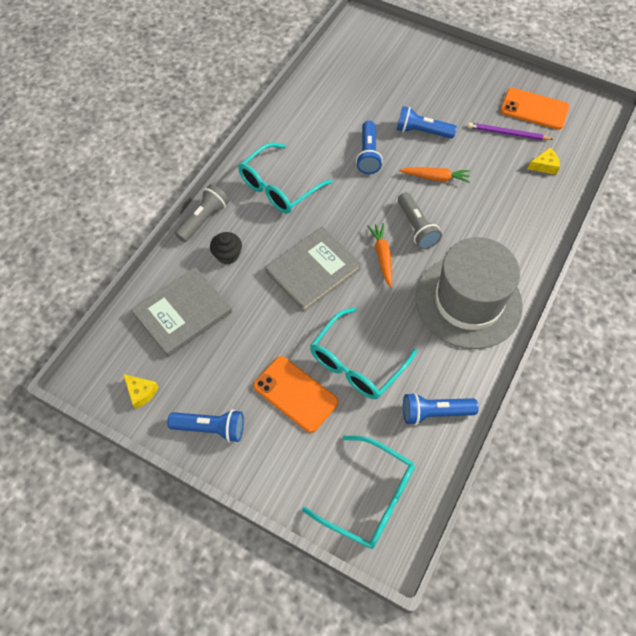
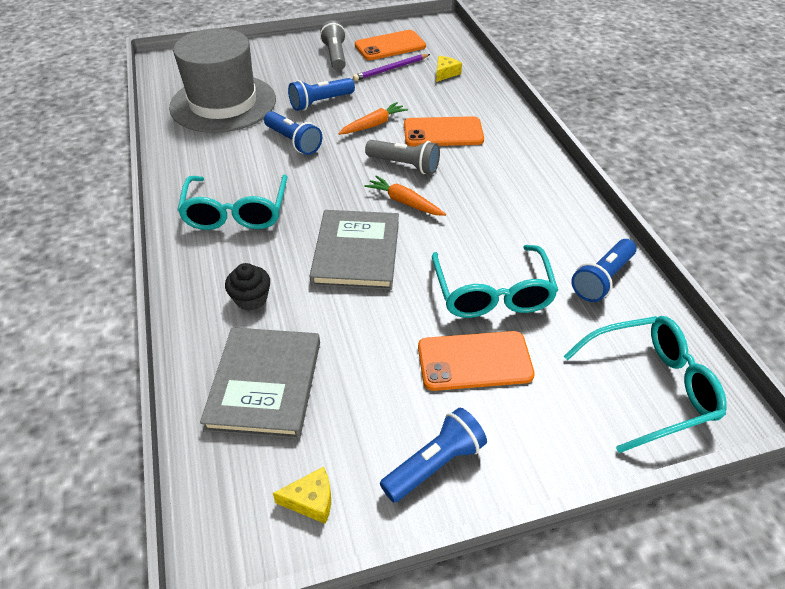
camera: 45 degrees left, 15 degrees down
(203, 219) = (184, 287): grey flashlight -> grey flashlight (335, 56)
(468, 301) = (514, 186): grey hat -> grey hat (223, 103)
(475, 219) = (443, 132): none -> orange phone

